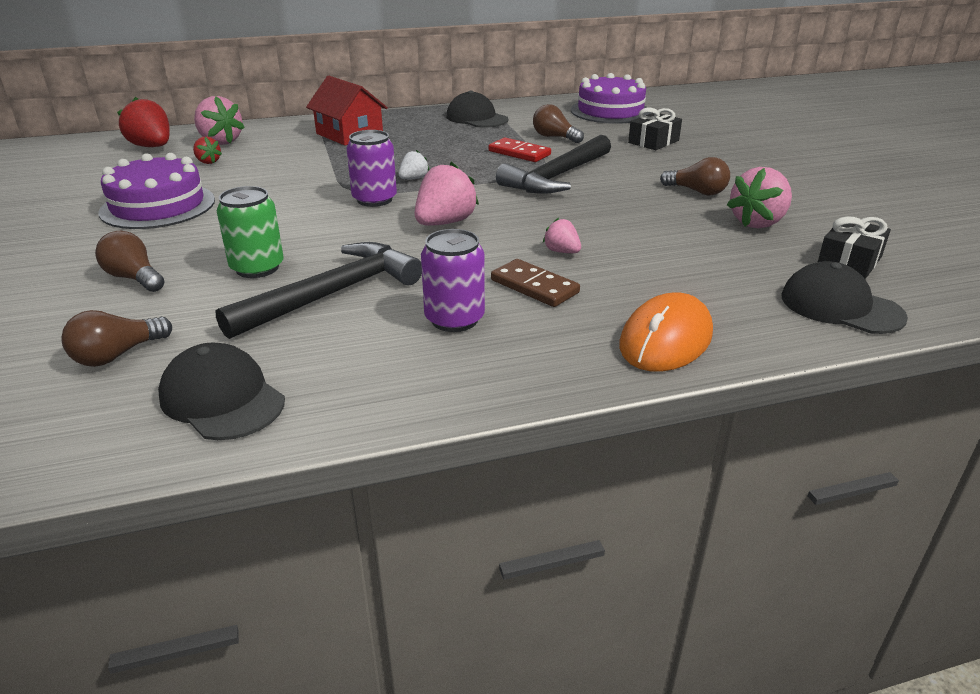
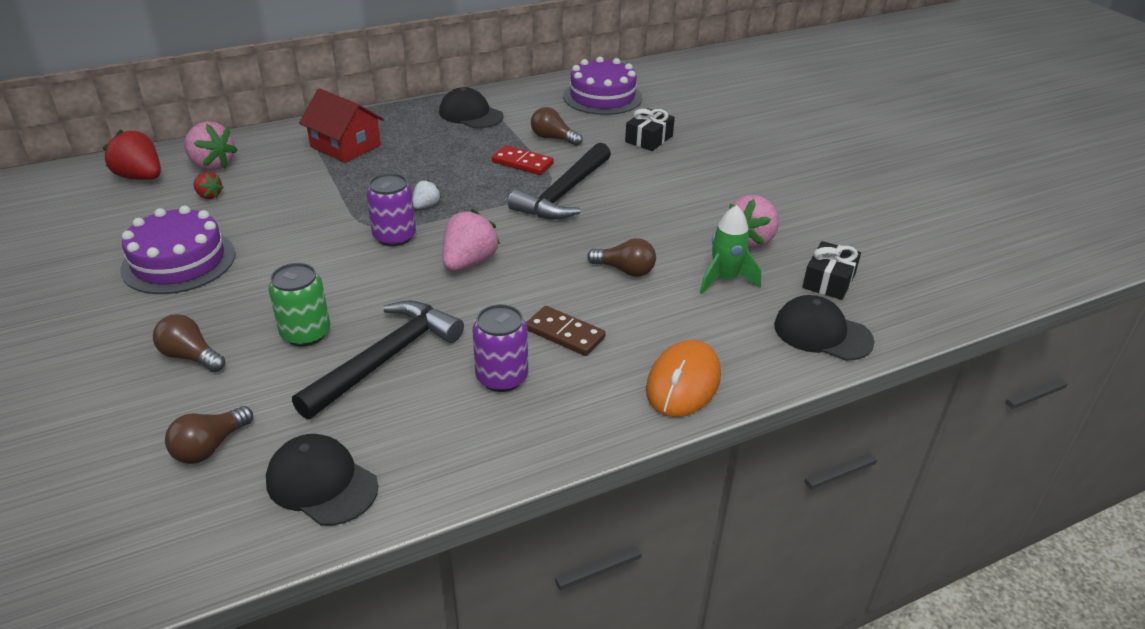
camera: 10 degrees left, 5 degrees up
(562, 251) = (582, 290): pink strawberry -> none
(697, 192) = (695, 205): brown light bulb -> brown light bulb (625, 270)
(725, 252) = (725, 279): none -> green rocket

